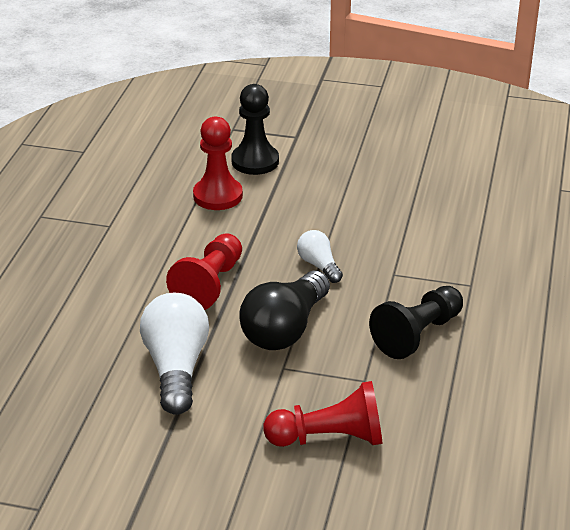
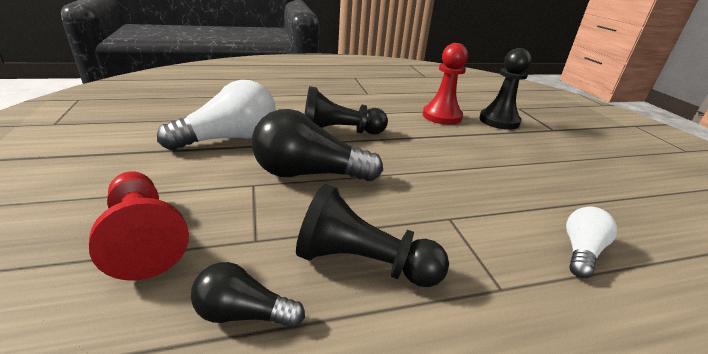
camera: 60 degrees right, 5 degrees down
(210, 285) = (339, 132): red pawn -> black pawn
(319, 265) = (413, 172): white light bulb -> white light bulb (581, 251)
(433, 398) = (243, 313): none -> black light bulb

